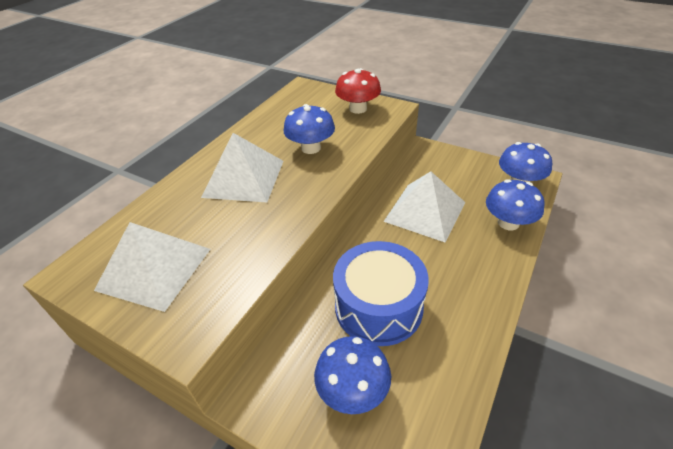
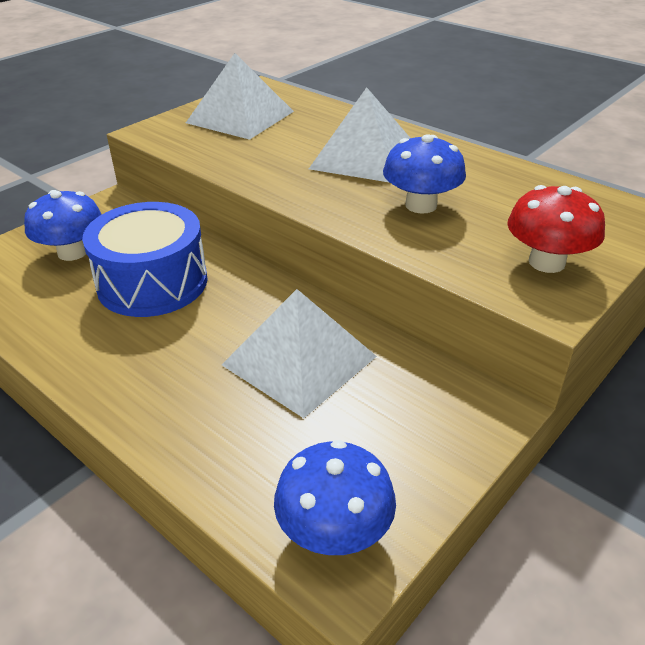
camera: 100 degrees right, 5 degrees down
(508, 223) = (224, 460): blue mushroom -> none

